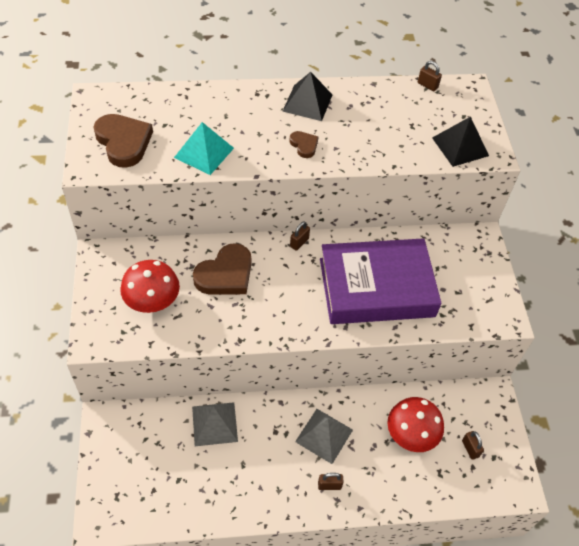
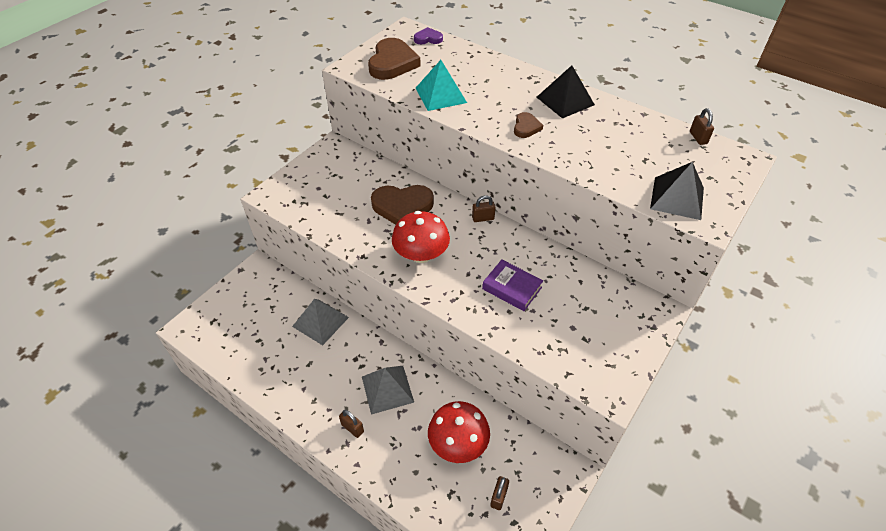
camera: 45 degrees right, 5 degrees down
(127, 97) = (428, 39): none -> purple heart
(152, 301) = (334, 193): red mushroom -> red mushroom (421, 254)
(376, 287) = (512, 288): purple book -> purple book, size x0.43

